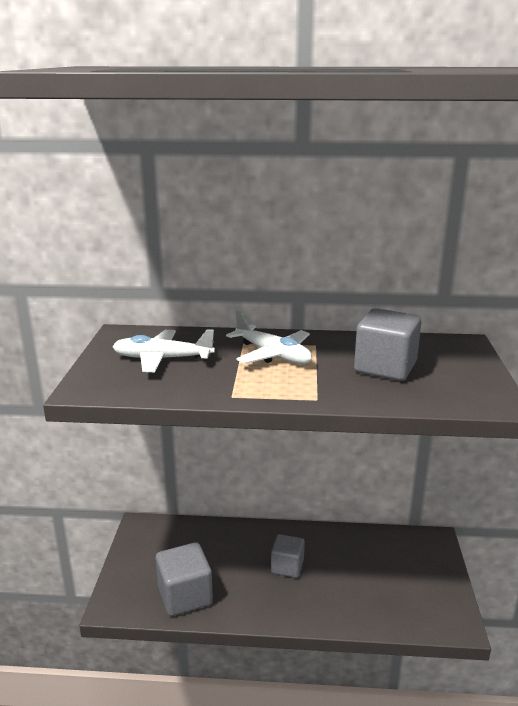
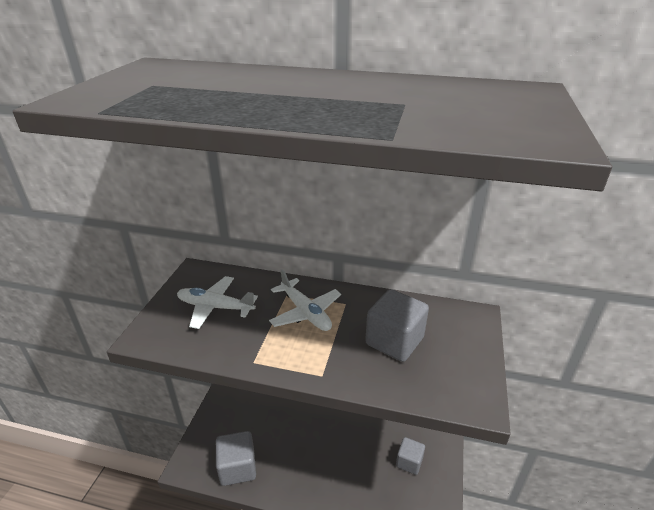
camera: 10 degrees right, 10 degrees up
(287, 566) = (320, 453): grey cube -> grey cube (409, 462)

